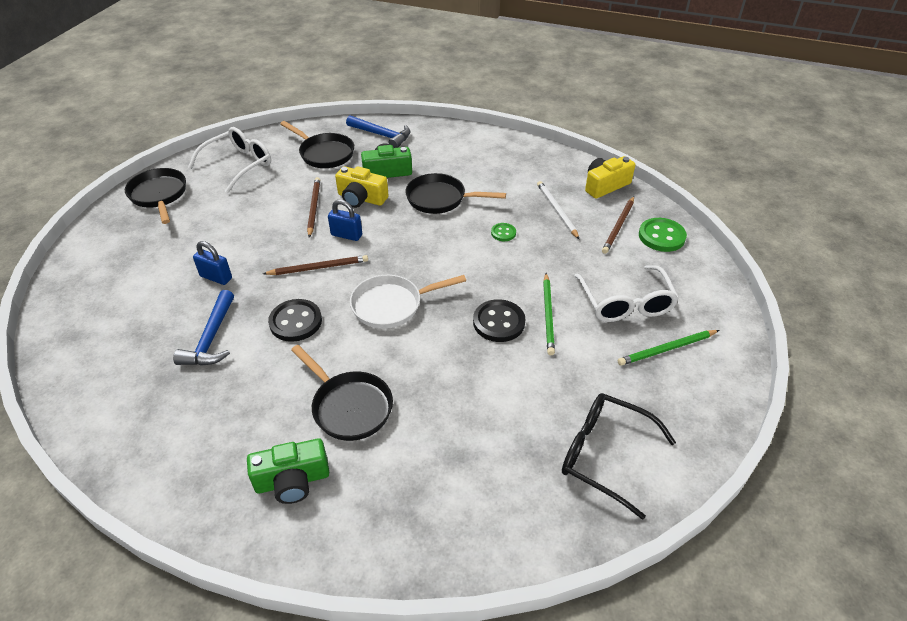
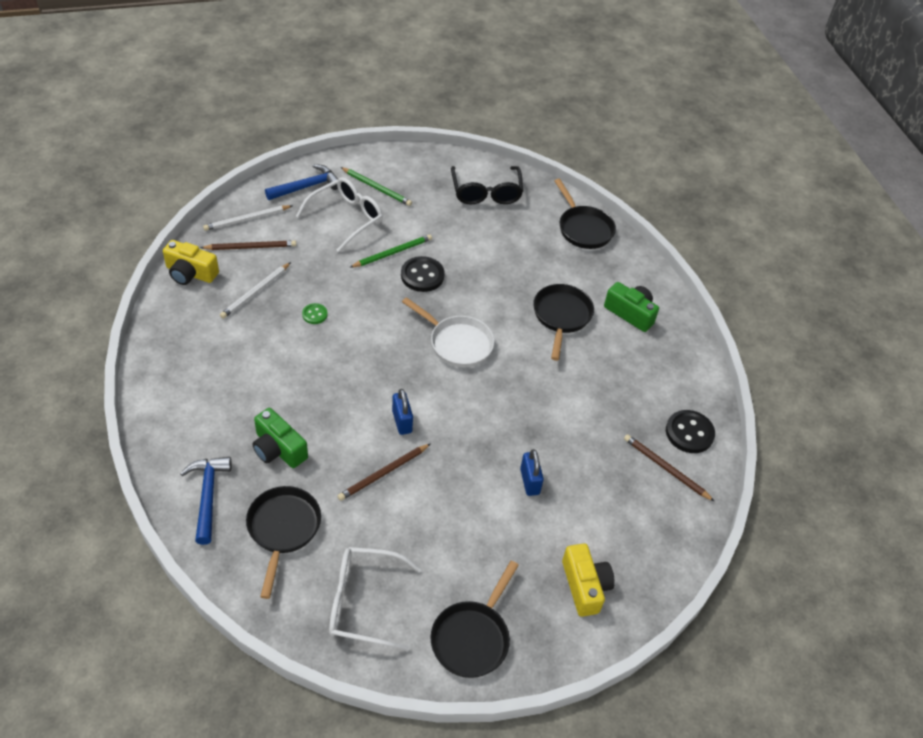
camera: 130 degrees left, 5 degrees up
(211, 338) = (585, 433): blue hammer -> blue hammer (306, 187)
(295, 322) = (524, 391): black button -> black button (689, 433)
(319, 267) = (457, 415): brown pencil -> brown pencil (665, 468)
(361, 198) = (340, 443): yellow camera -> yellow camera (585, 586)
(440, 199) = (296, 380): black pan -> black pan (583, 228)
(661, 236) = (247, 219): green button -> white pencil

